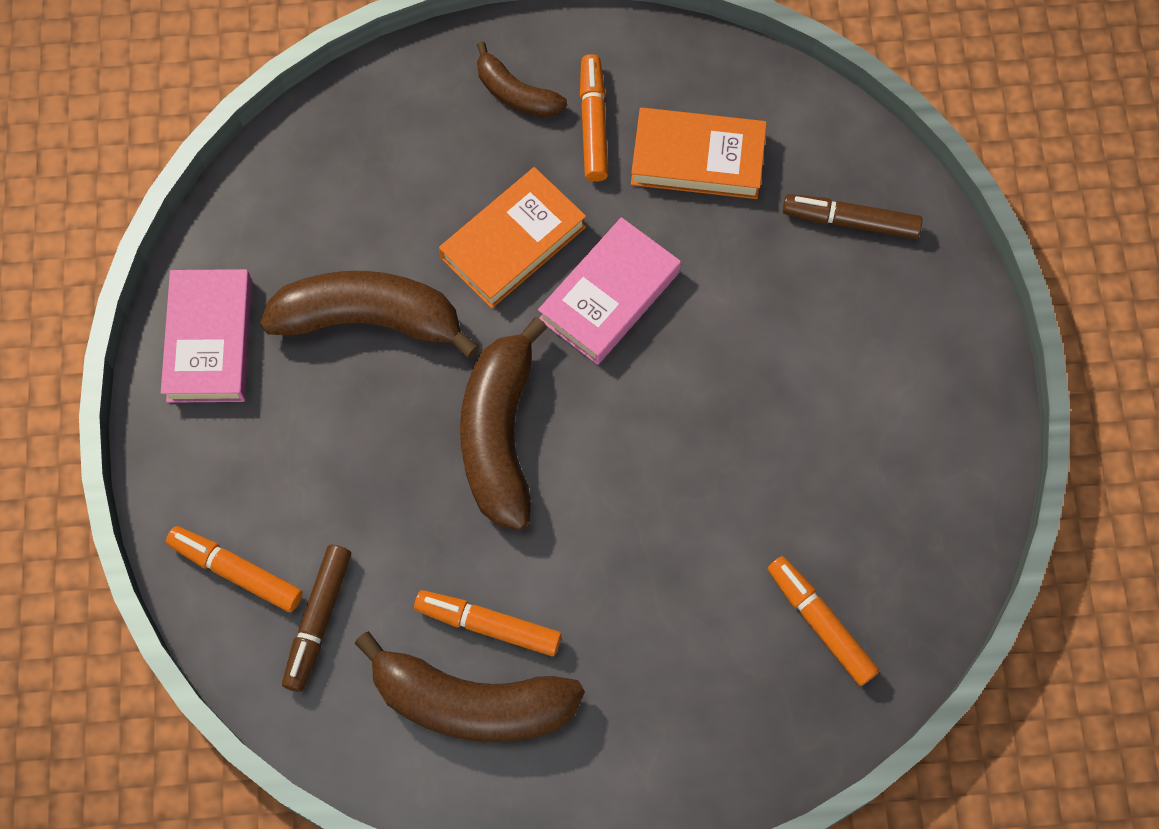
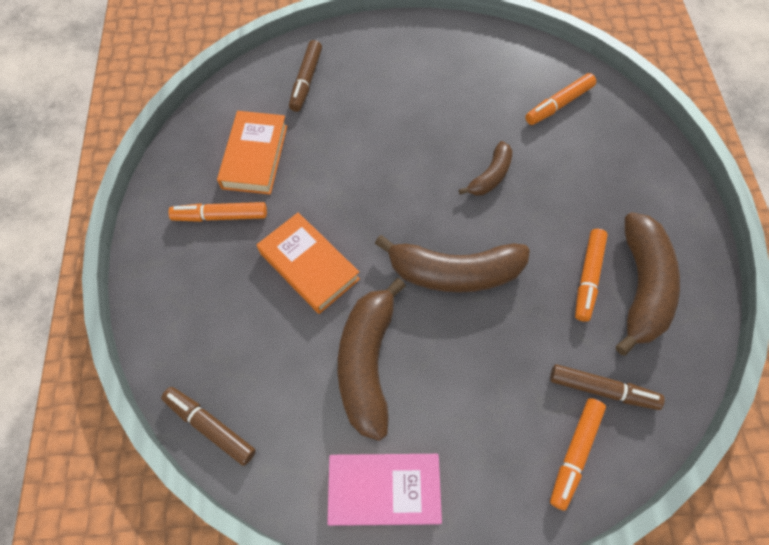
camera: 90 degrees left, 5 degrees down
(298, 143) = (210, 426): none -> brown marker
(516, 93) = (189, 265): brown banana -> brown banana (490, 176)
(609, 296) = (352, 207): pink book -> none

